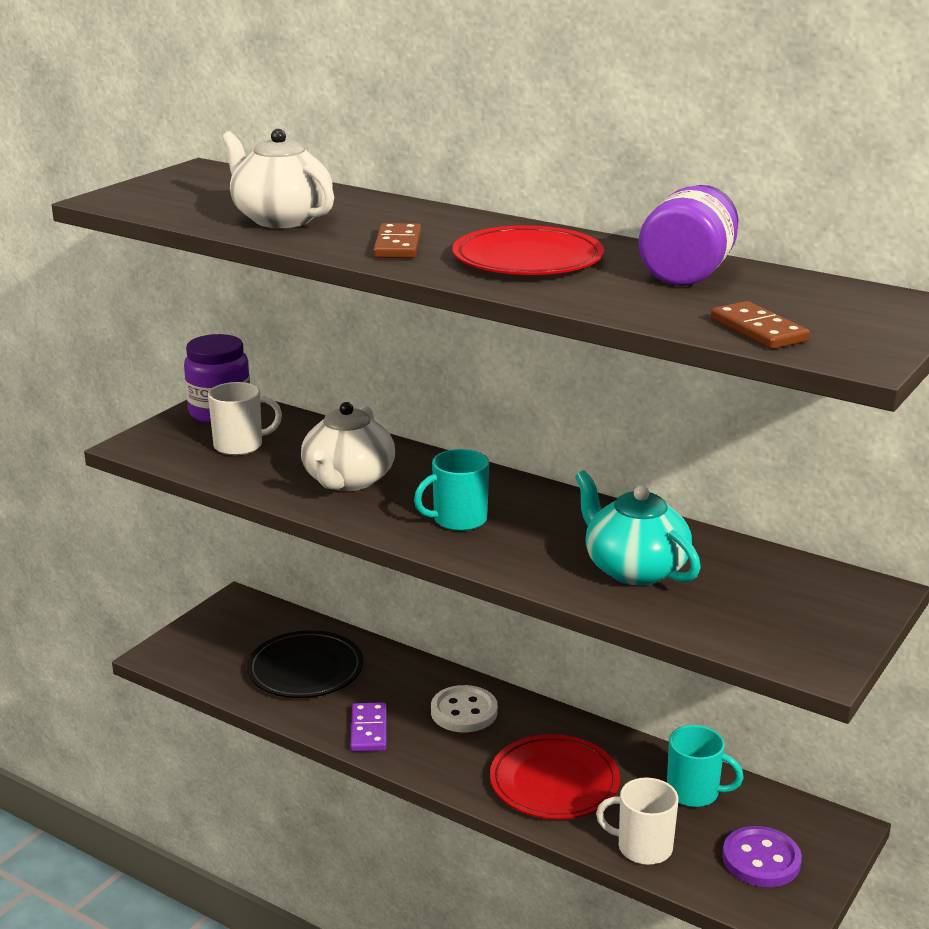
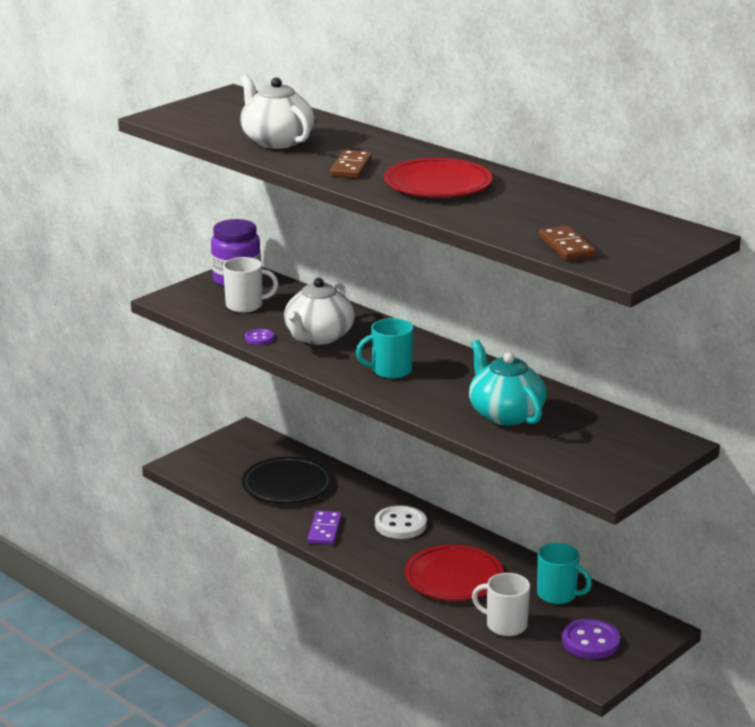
camera: 10 degrees right, 0 degrees up
(270, 488) = (259, 338): none -> purple button
(687, 273) = (545, 202): purple jar -> none

